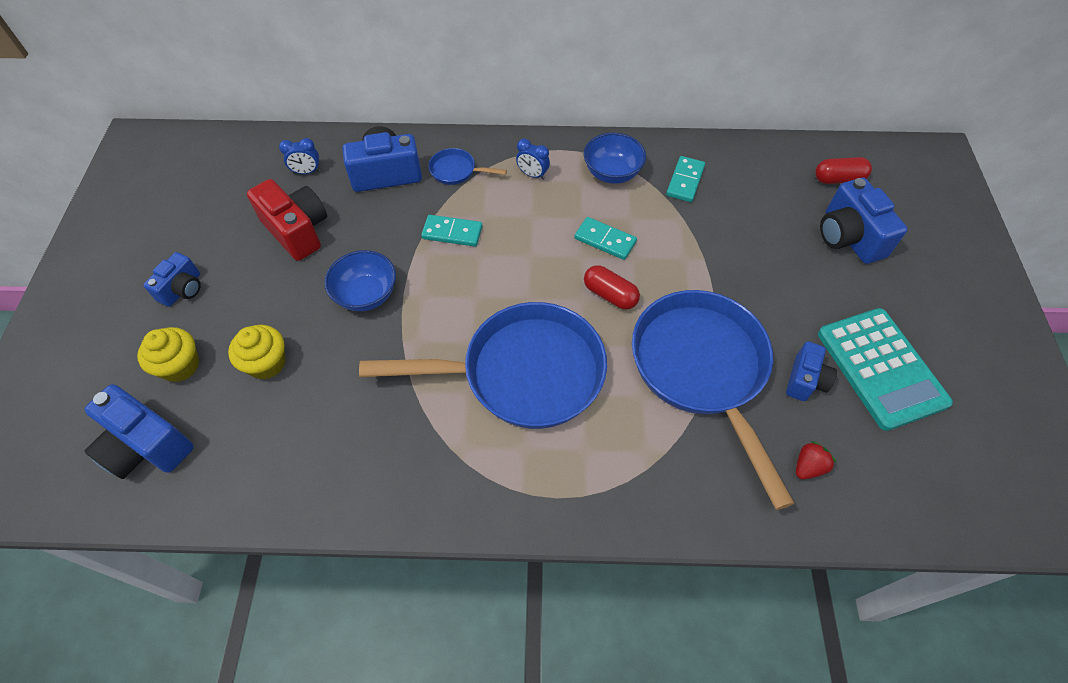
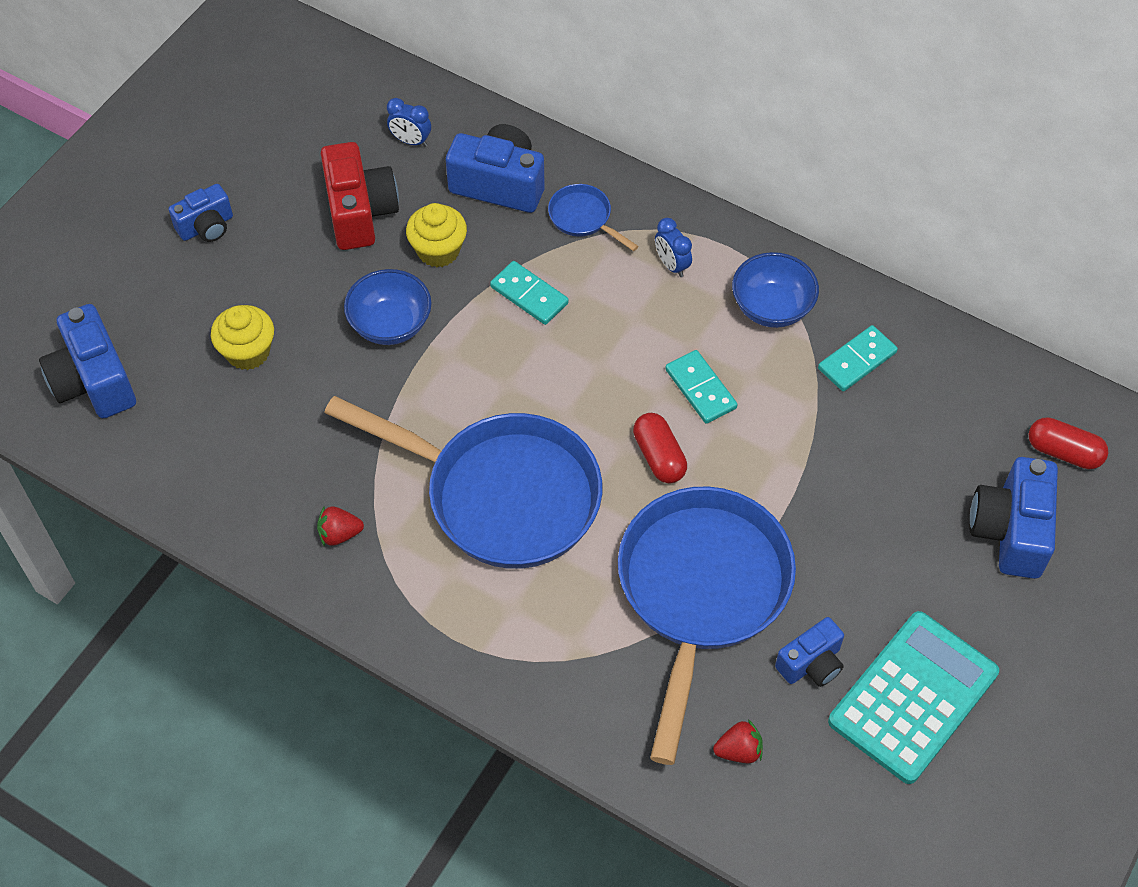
camera: 30 degrees right, 0 degrees up
(180, 366) = (163, 313): yellow cupcake -> yellow cupcake (438, 250)
(421, 464) = (339, 534): none -> red strawberry
(881, 368) = (913, 697): turquoise calculator -> turquoise calculator turned 150 degrees counterclockwise

